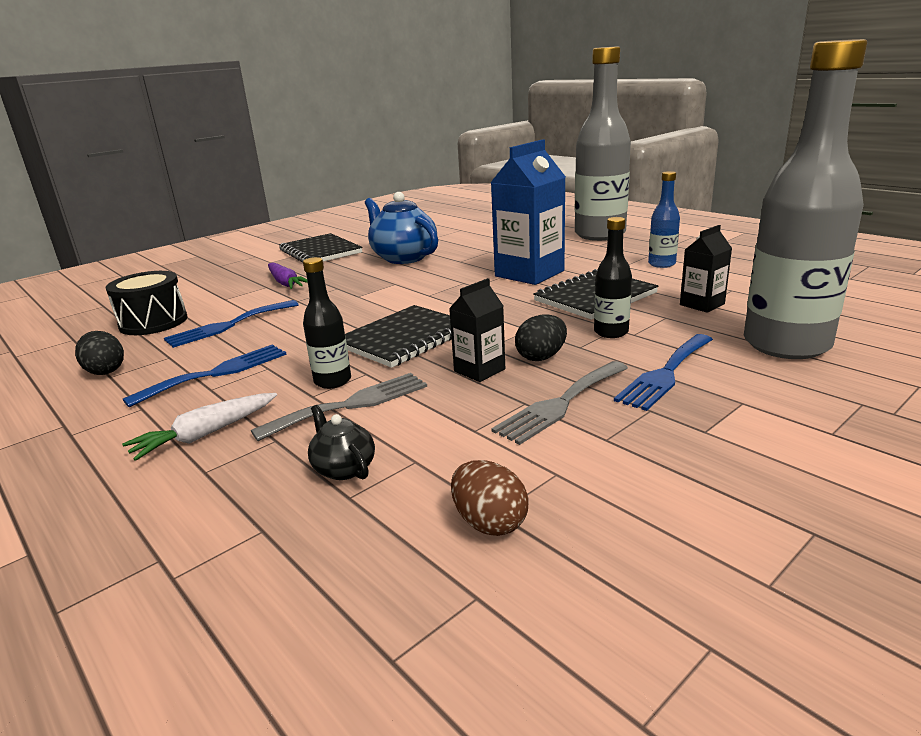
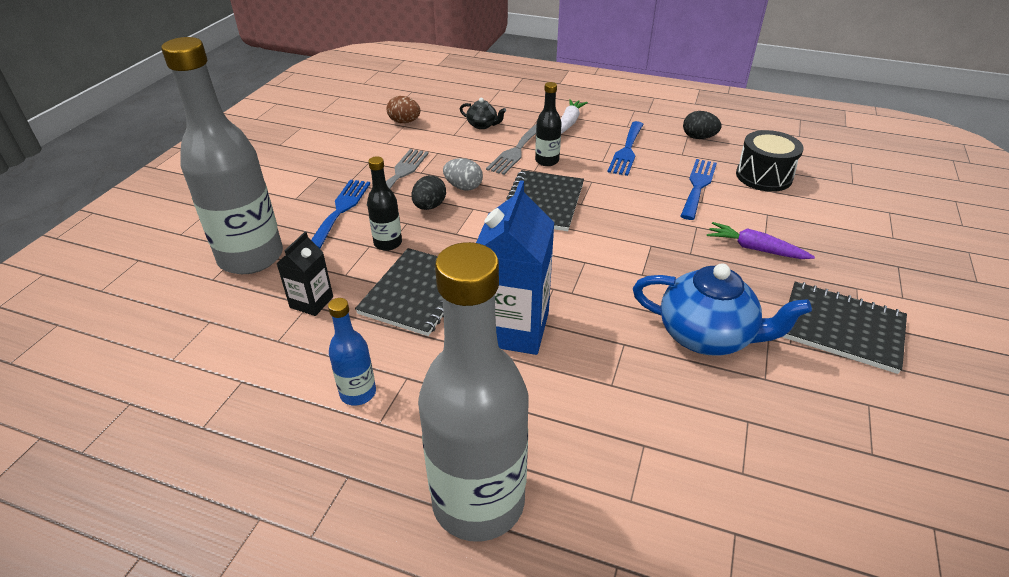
camera: 150 degrees right, 15 degrees up
(479, 370) = (463, 187): black carton -> grey egg

